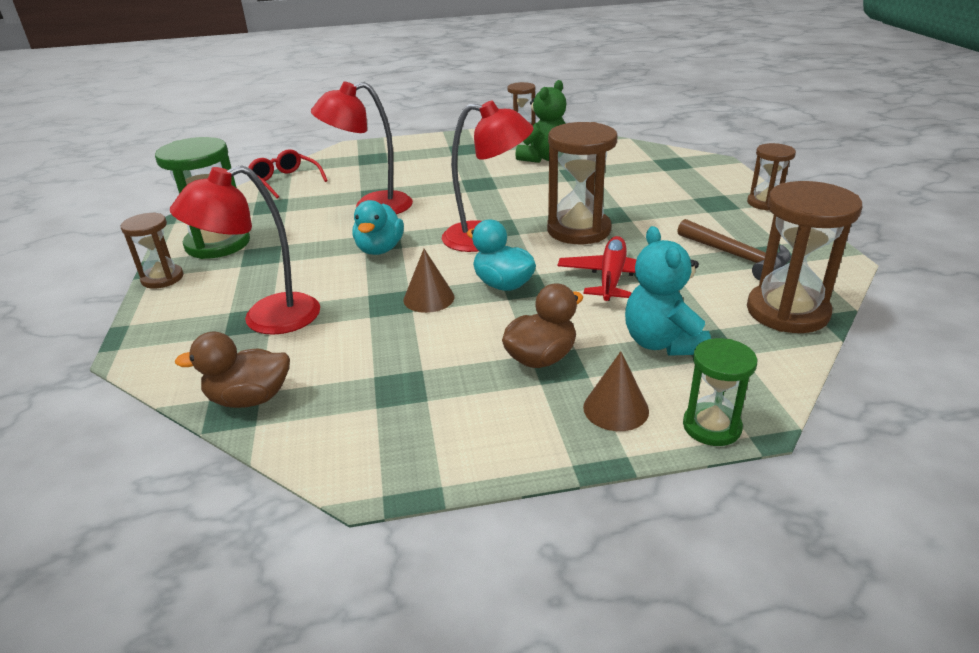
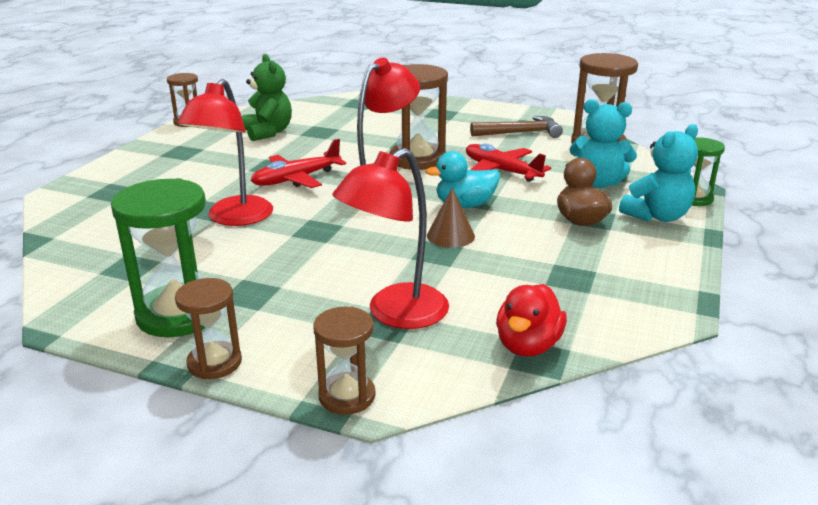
camera: 60 degrees left, 5 degrees down
(249, 399) = (528, 345): brown duck -> red duck
(266, 319) = (395, 314): red lamp -> red lamp turned 45 degrees clockwise
(285, 181) = (75, 246): red glasses -> none
(380, 249) = (333, 234): turquoise duck -> none
(466, 200) = (296, 179): none -> red plane
(616, 409) = (657, 216): brown cone -> turquoise teddy bear
(765, 203) = (462, 104): brown hourglass -> brown hourglass (347, 396)

